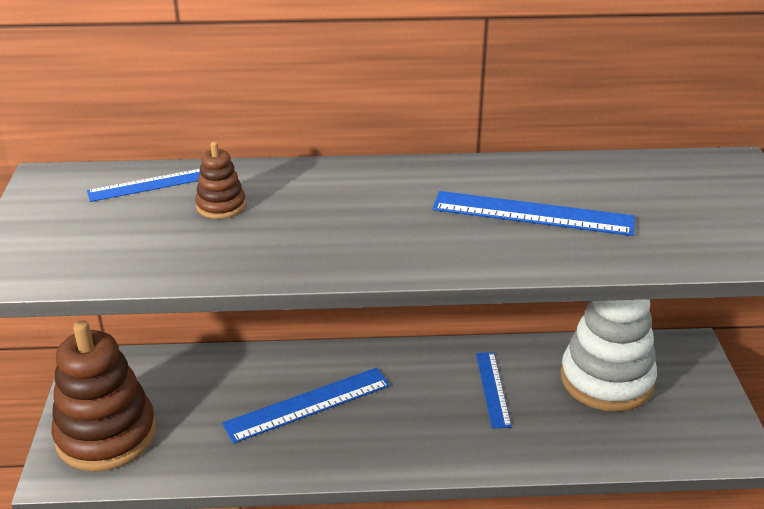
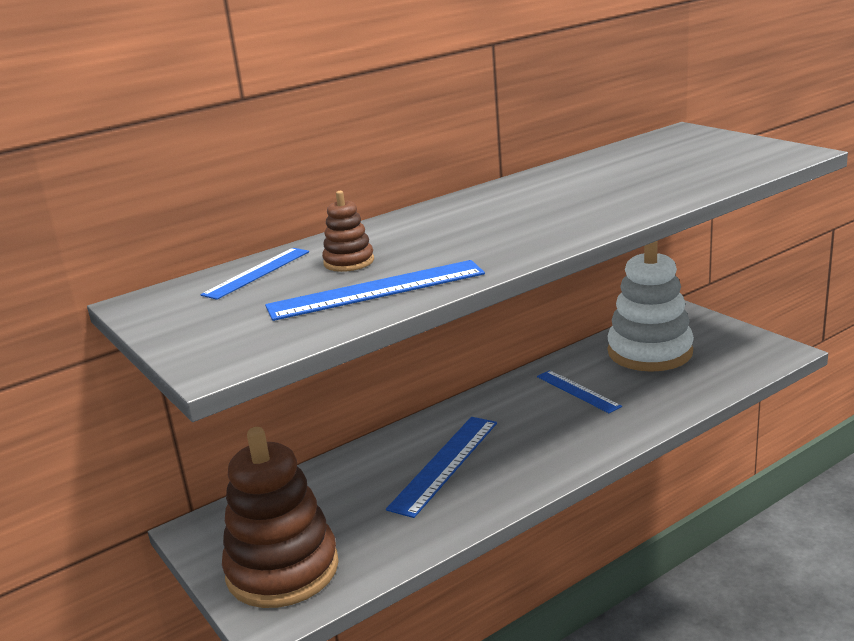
camera: 30 degrees left, 10 degrees down
(532, 214) = (602, 189): blue ruler -> blue ruler (376, 290)

